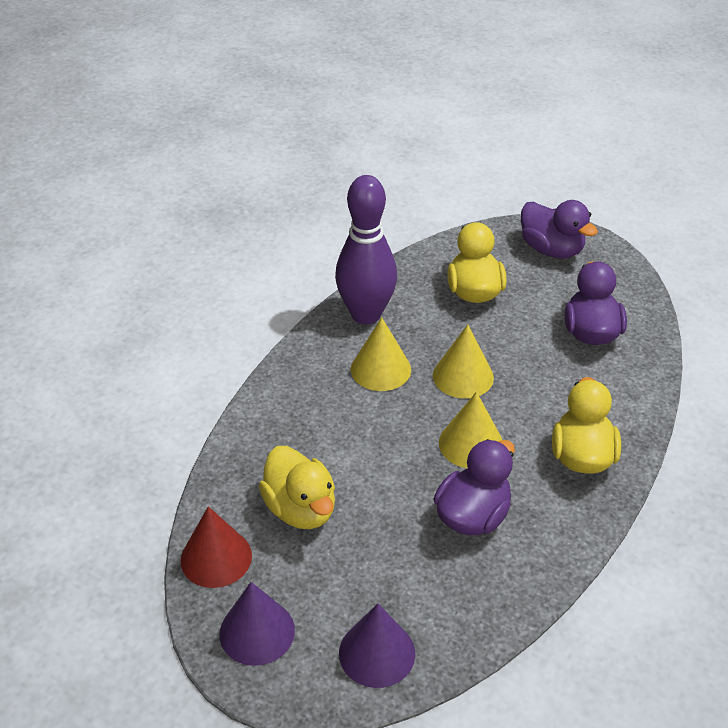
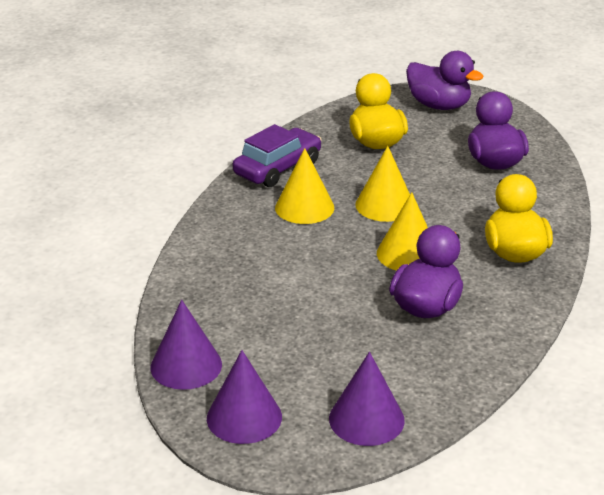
camera: 10 degrees left, 10 degrees down
(216, 557) = (186, 365): red cone -> purple cone
(301, 509) = (259, 320): yellow duck -> none
(366, 314) = (277, 168): purple bowling pin -> purple car

